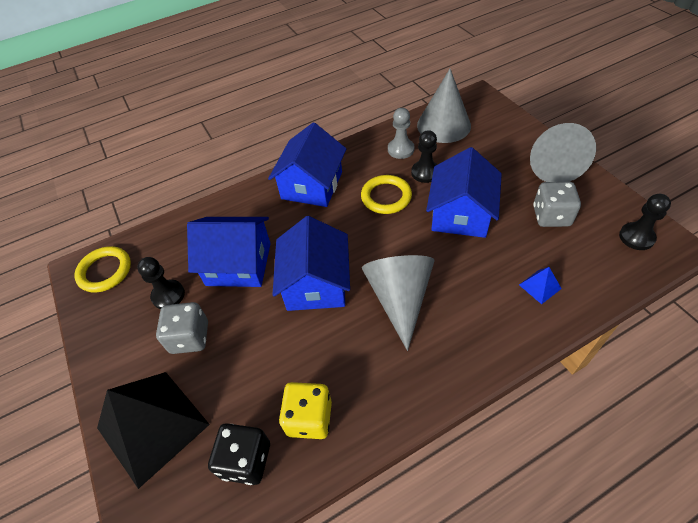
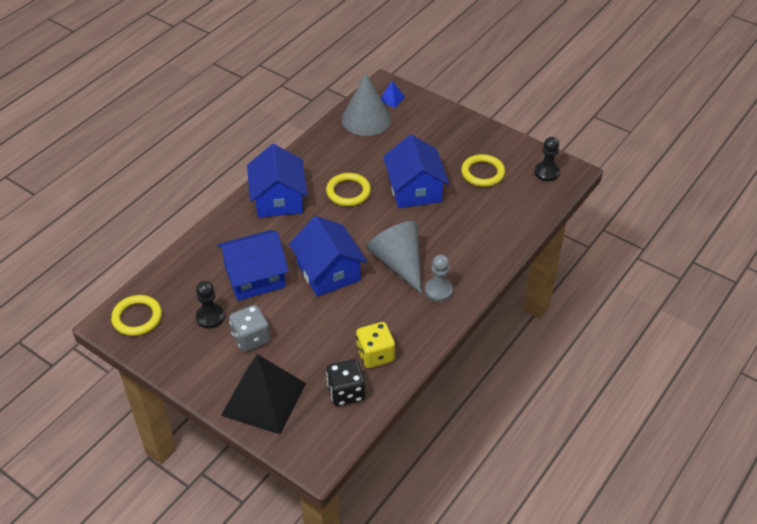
camera: 30 degrees left, 5 degrees down
(400, 149) = (339, 149): grey pawn -> grey pawn (438, 290)
(425, 172) = (370, 164): black pawn -> none
(540, 286) = (493, 225): blue pyramid -> blue pyramid (391, 99)
(551, 216) = (483, 173): grey dice -> yellow ring
(552, 164) = (468, 132): grey cone -> none

